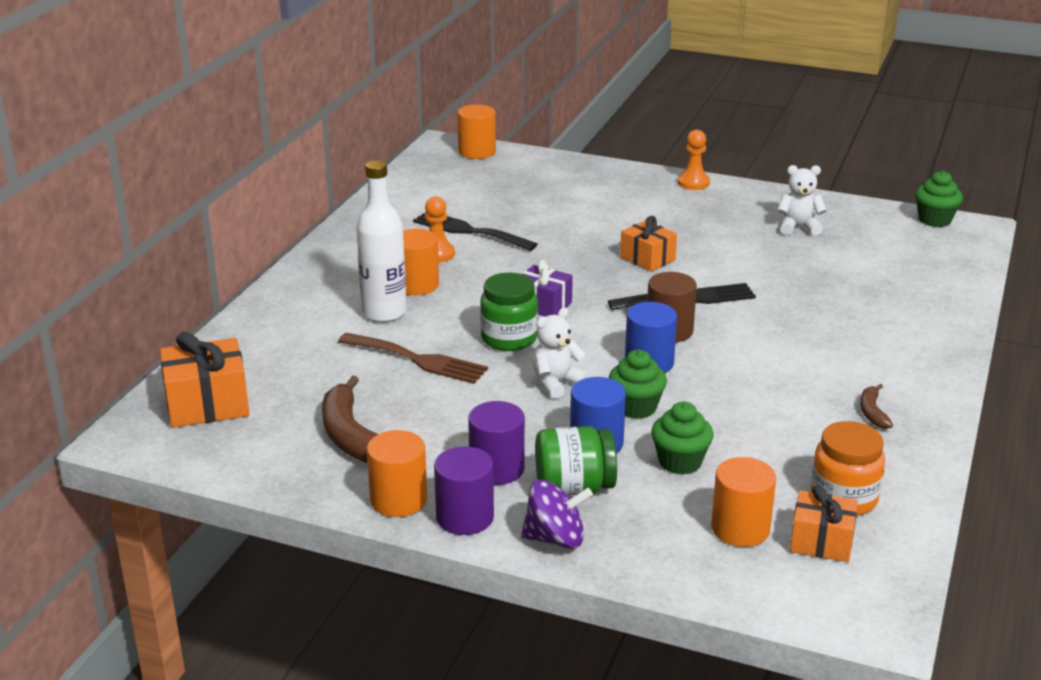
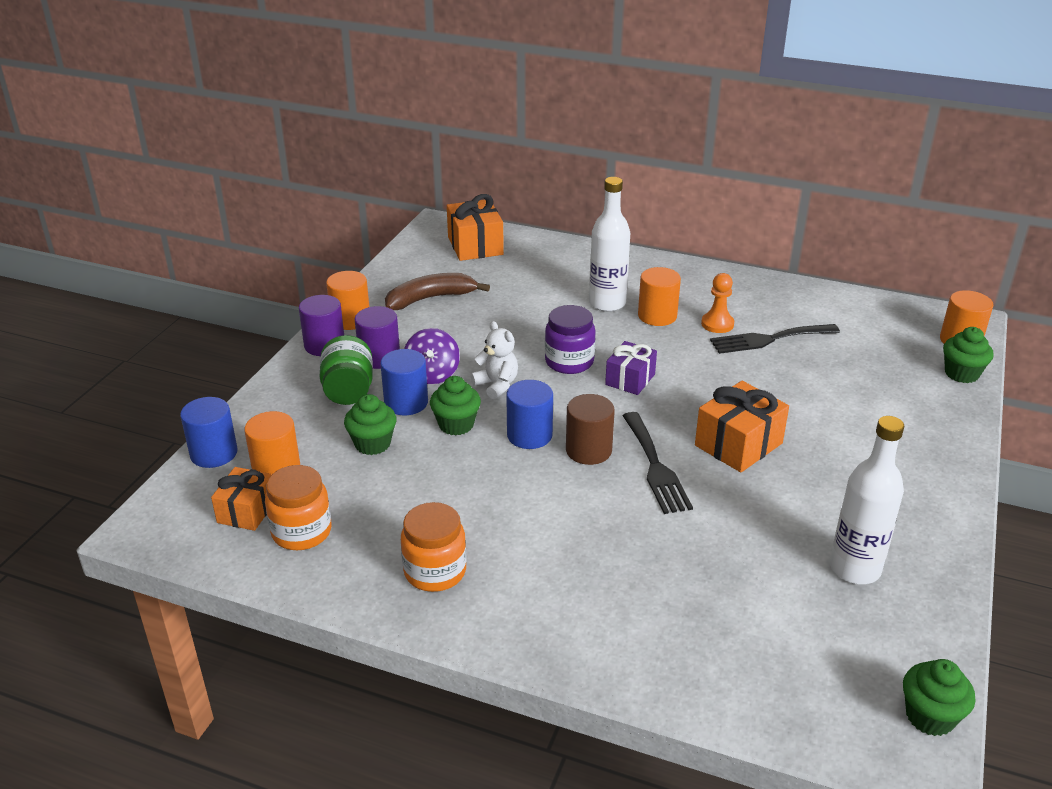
camera: 90 degrees right, 5 degrees up
(418, 360) = (533, 321): brown fork -> none
(469, 231) = (769, 339): black fork -> black fork turned 135 degrees counterclockwise
(509, 338) = (569, 362): green jar -> purple jar
(530, 158) = (961, 374): none -> green cupcake
(555, 538) = (290, 382): purple spinning top -> purple spinning top (432, 374)
(647, 258) = (738, 444): orange gift -> orange gift, size x1.51
(693, 183) = (951, 490): orange pawn -> none
(720, 585) = (214, 453): none -> blue cylinder
(798, 227) = (855, 569): white teddy bear -> white bottle
(872, 412) = (435, 571): brown banana -> orange jar

